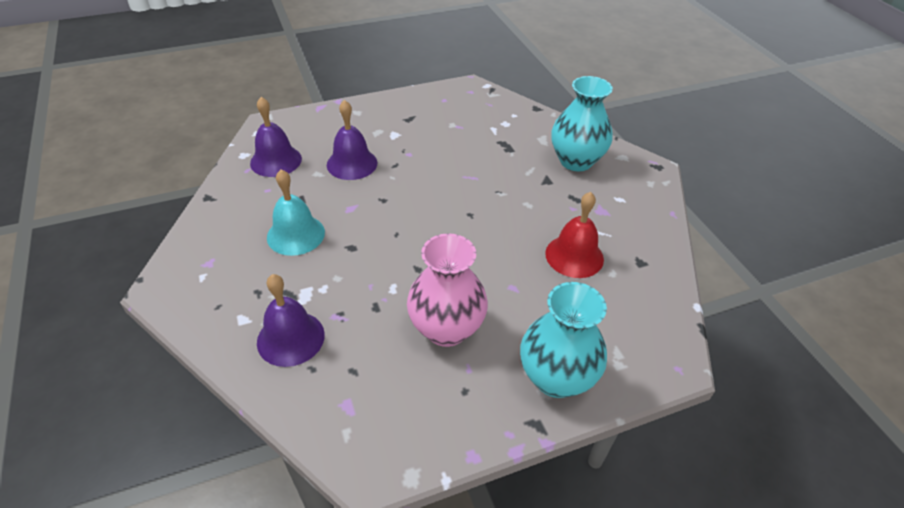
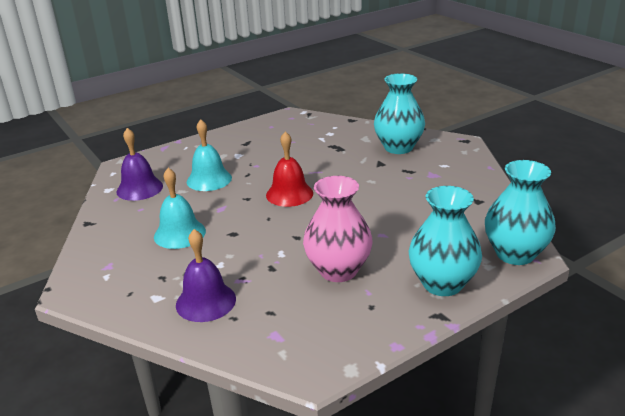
camera: 10 degrees left, 15 degrees down
(352, 163) = (209, 179): purple bell -> turquoise bell
(574, 256) = (423, 206): red bell -> red bell (289, 194)
(656, 354) = (515, 254): none -> turquoise vase

